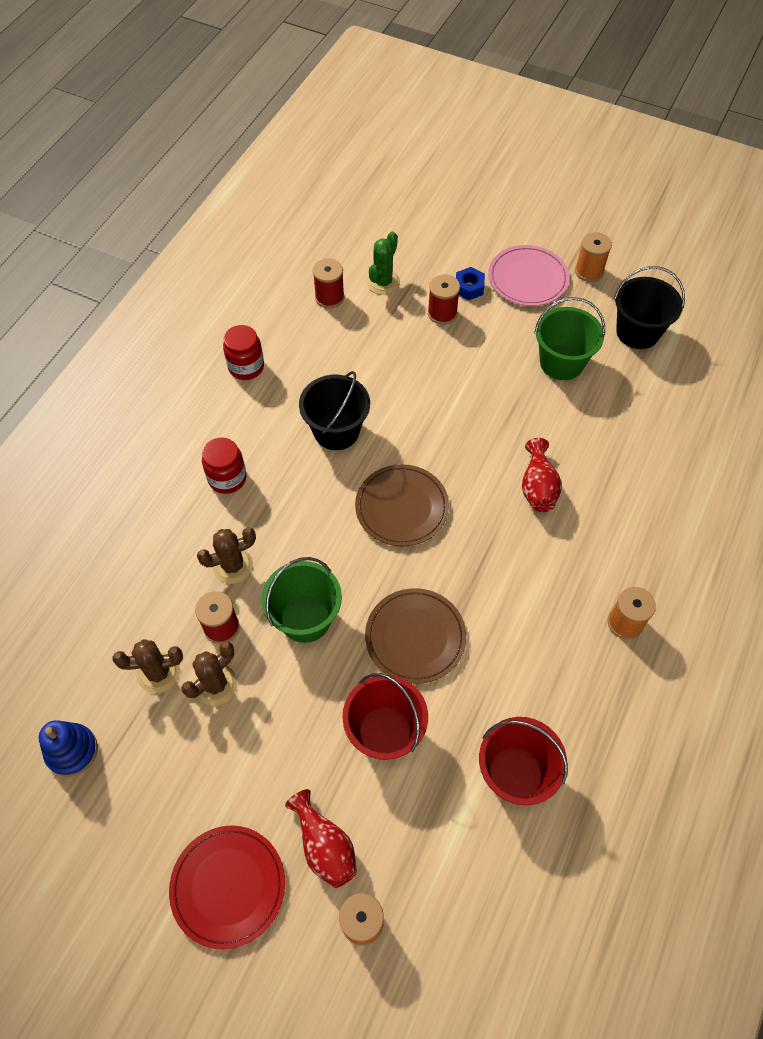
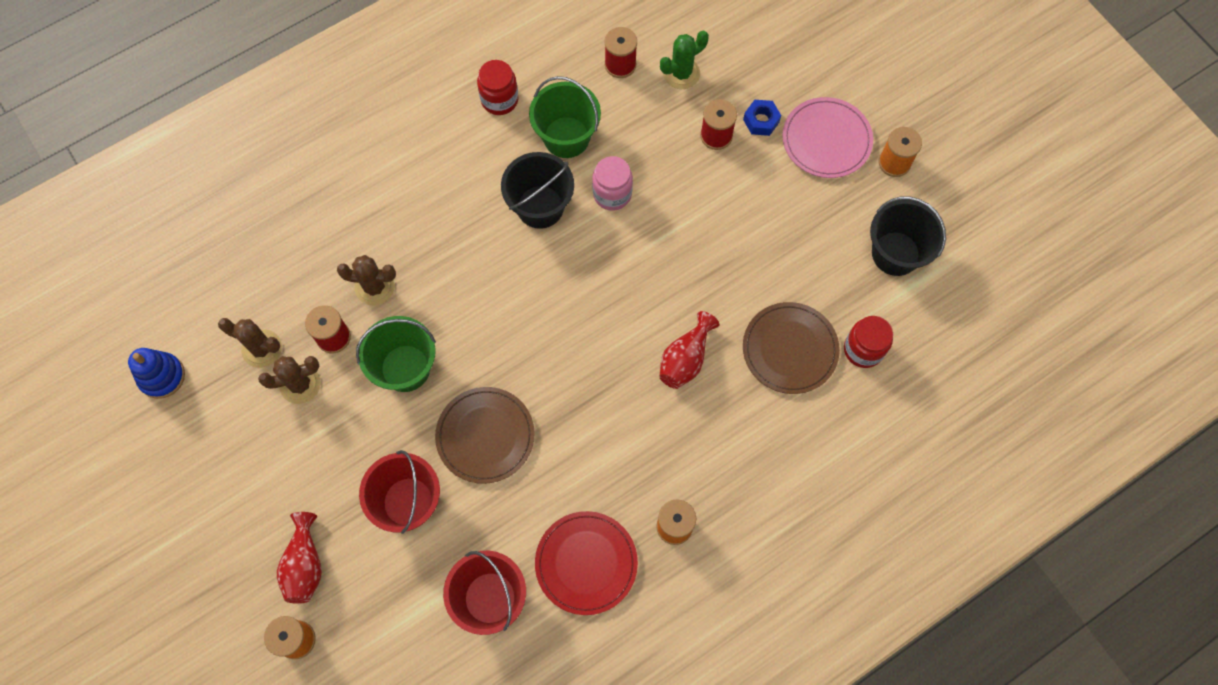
camera: 30 degrees right, 10 degrees up
(227, 478) = (418, 203): red jar -> red jar (863, 349)
(228, 886) = (215, 552): red plate -> red plate (586, 563)
(389, 393) = (612, 194): none -> pink jar
(401, 507) = (550, 312): brown plate -> brown plate (790, 349)
(561, 362) = (796, 247): green bucket -> green bucket (566, 137)

